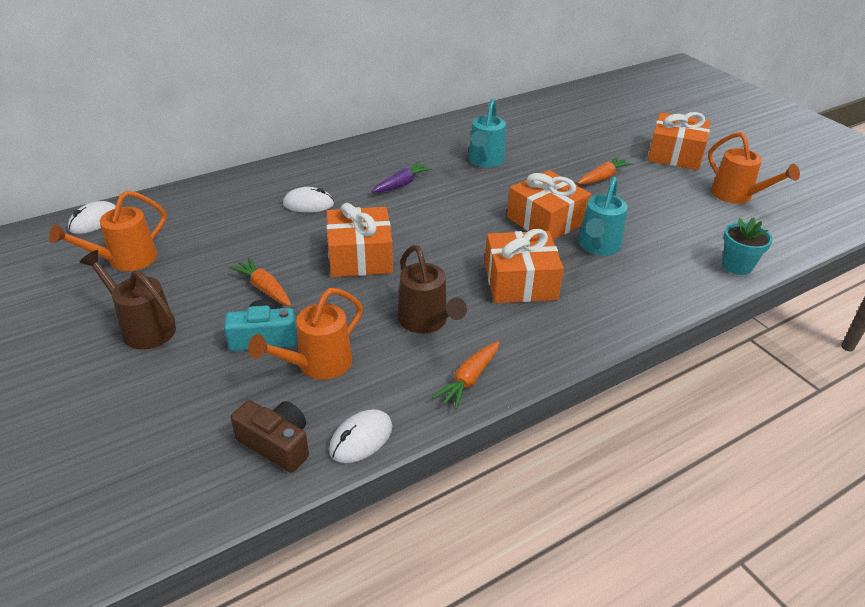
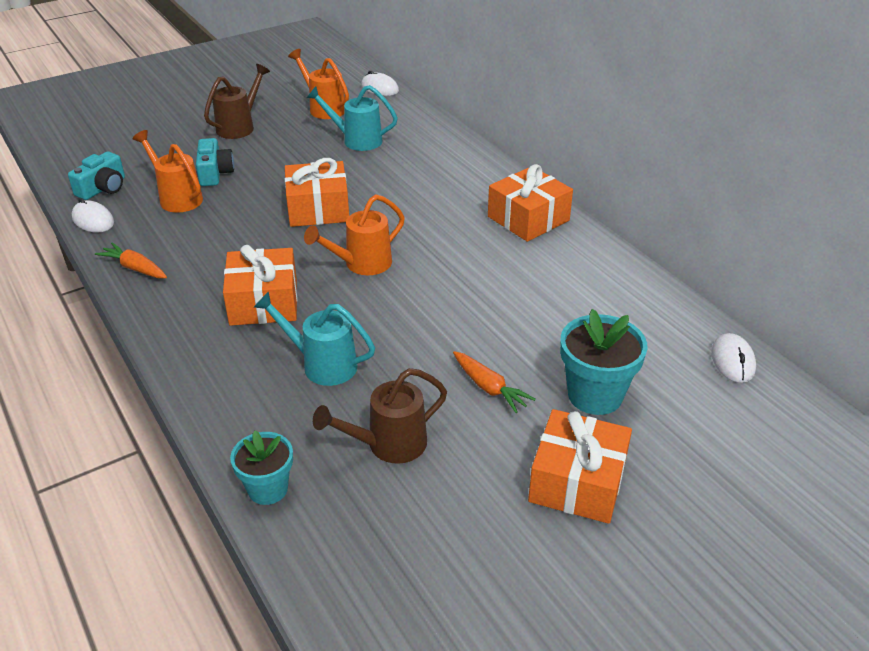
camera: 90 degrees right, 0 degrees up
(264, 288) = (277, 167): orange carrot -> none
(276, 444) = (103, 188): brown camera -> turquoise camera
(308, 204) = (409, 176): white mouse -> white mouse (732, 361)
(401, 184) = (453, 227): purple carrot -> none
(426, 322) = (215, 246): brown watering can -> brown watering can (388, 445)
(485, 161) = (517, 286): turquoise watering can -> turquoise watering can (356, 140)
(546, 220) = (379, 327): orange gift -> orange gift (528, 218)
(598, 143) = (595, 395): none -> turquoise flower pot
(737, 196) = (450, 534): orange watering can -> orange watering can (362, 264)

